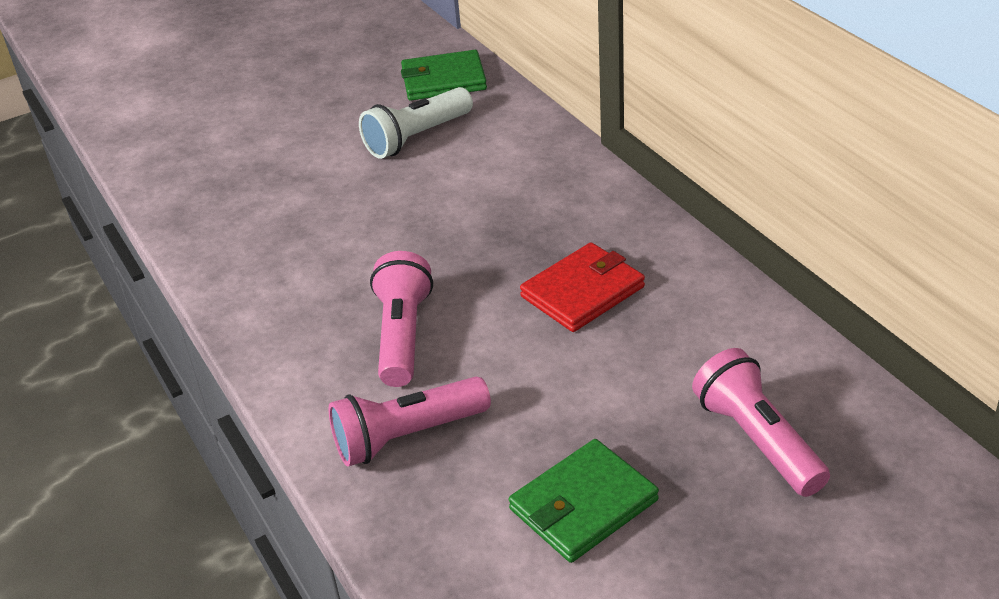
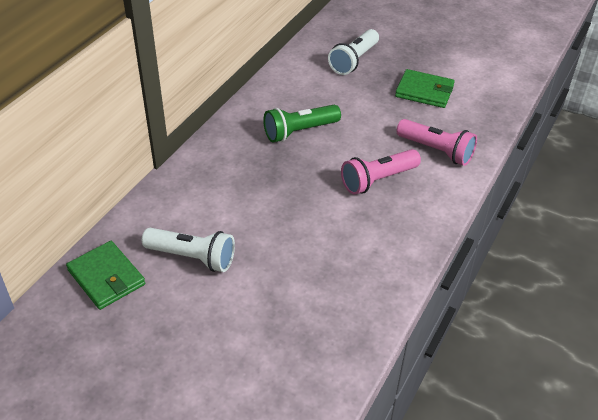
camera: 125 degrees left, 5 degrees up
(582, 291) = (299, 131): red wallet -> green flashlight
(757, 440) = (354, 60): pink flashlight -> white flashlight

